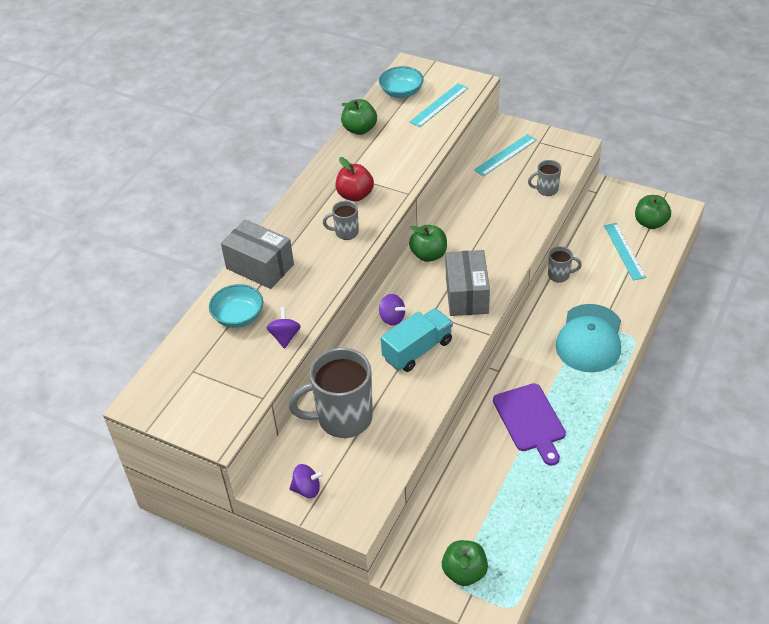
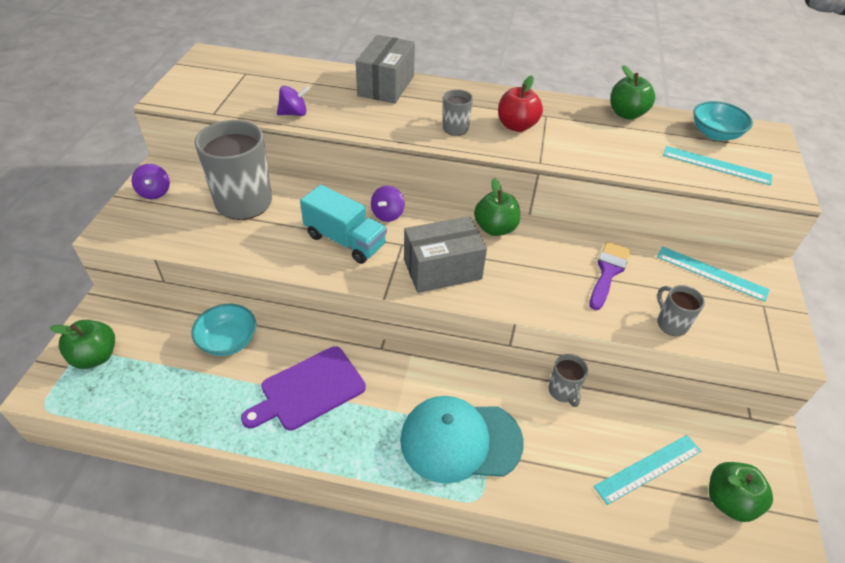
camera: 70 degrees right, 0 degrees up
(238, 317) = (316, 85): turquoise bowl -> turquoise bowl (228, 341)
(492, 205) = (608, 272): none -> purple brush

